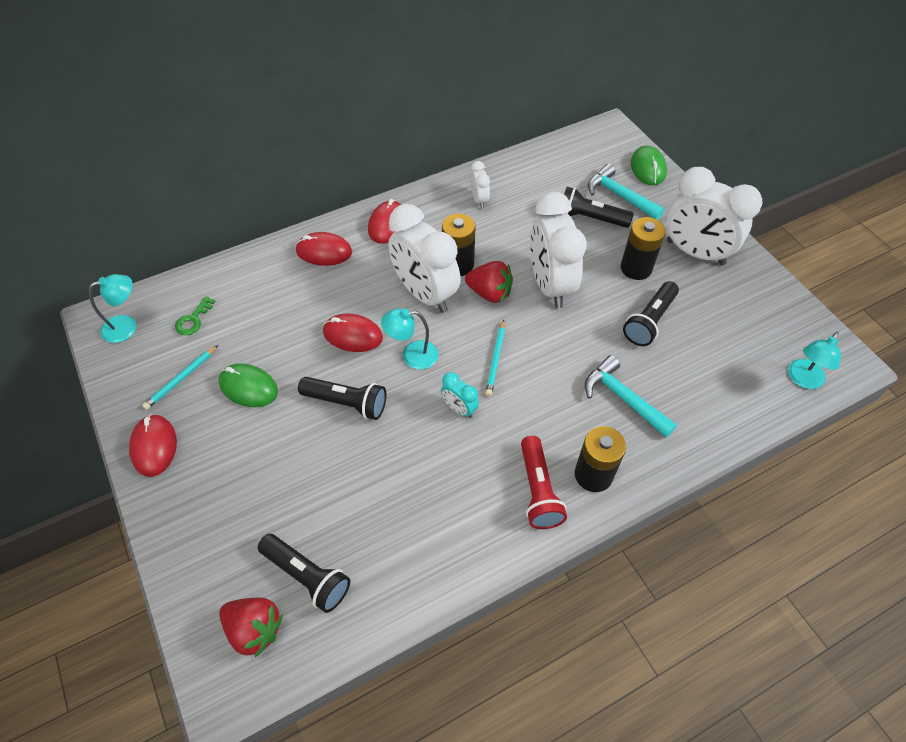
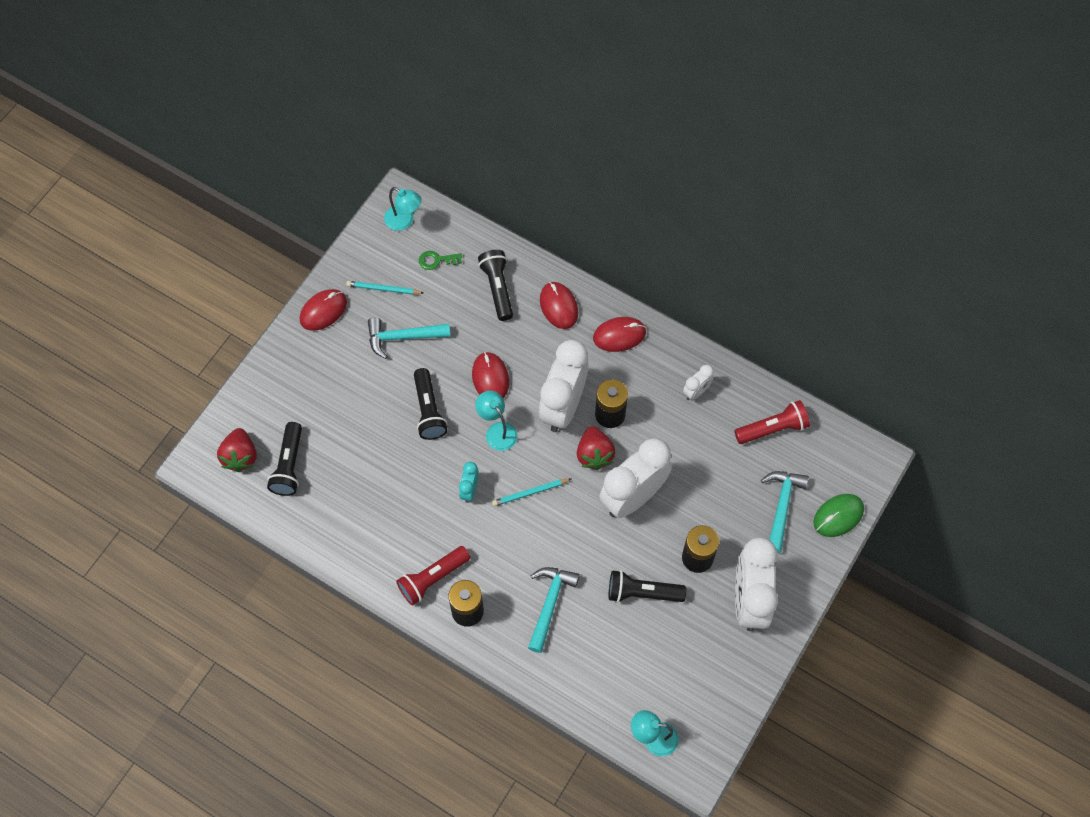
camera: 60 degrees right, 10 degrees up
(248, 387) = (403, 337): green mouse -> turquoise hammer
(546, 171) = (773, 428): none -> red flashlight
(590, 218) = (734, 494): black flashlight -> black flashlight (497, 288)

